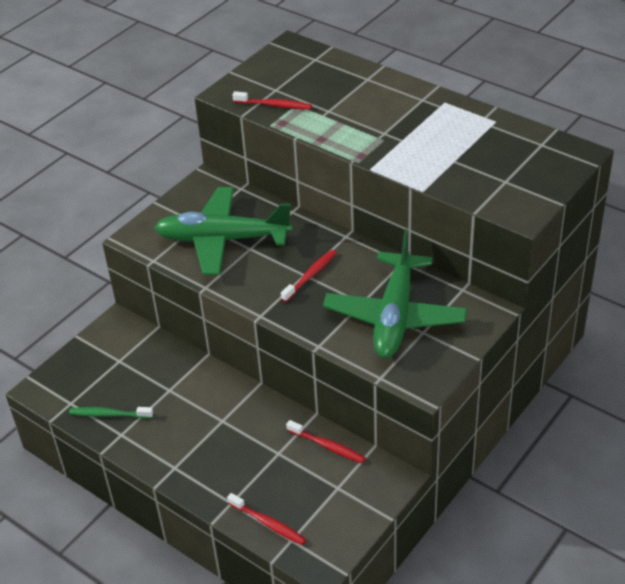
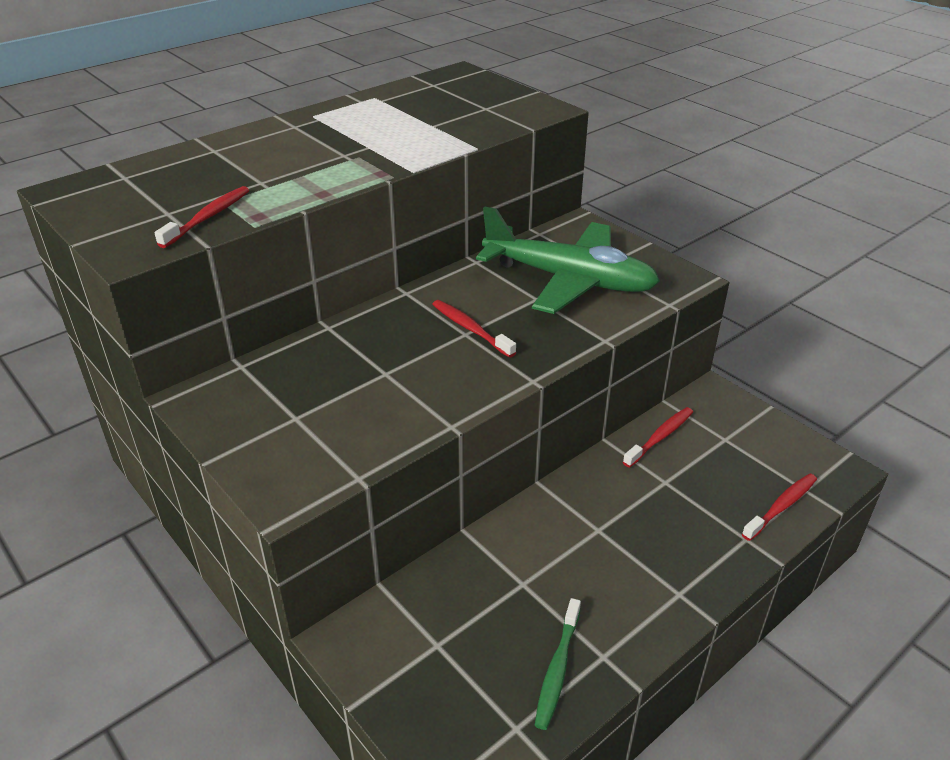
camera: 80 degrees left, 5 degrees down
(222, 240) = (351, 397): green plane -> none

